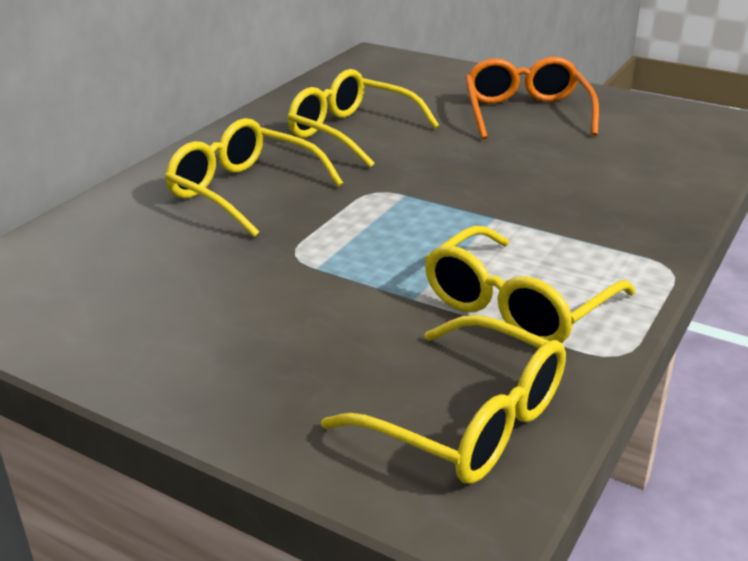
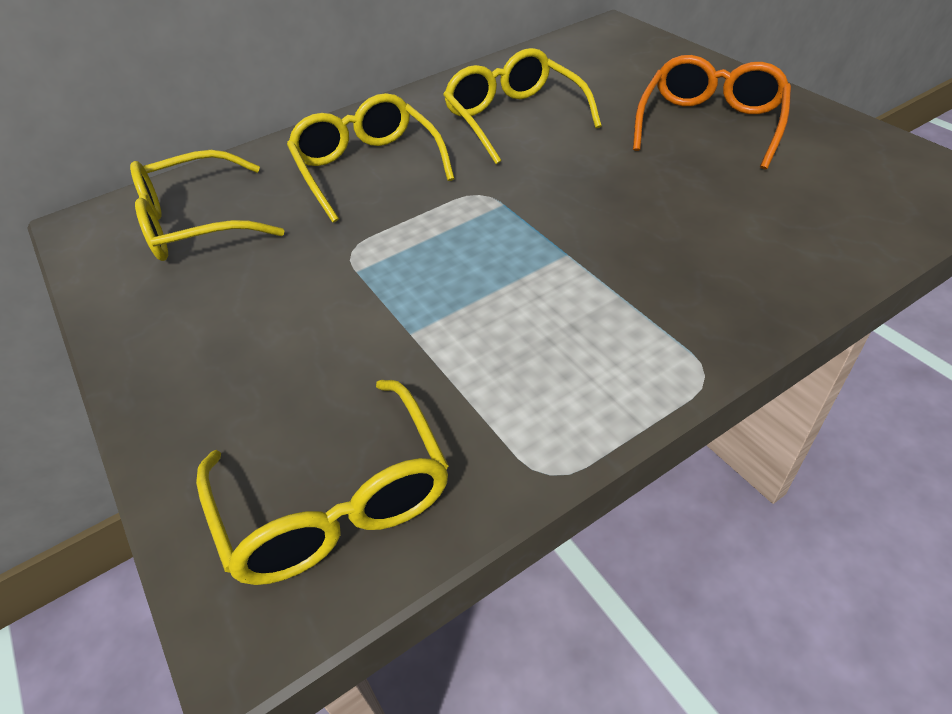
camera: 30 degrees right, 15 degrees up
(517, 305) = (499, 373): yellow glasses -> yellow glasses (197, 223)

